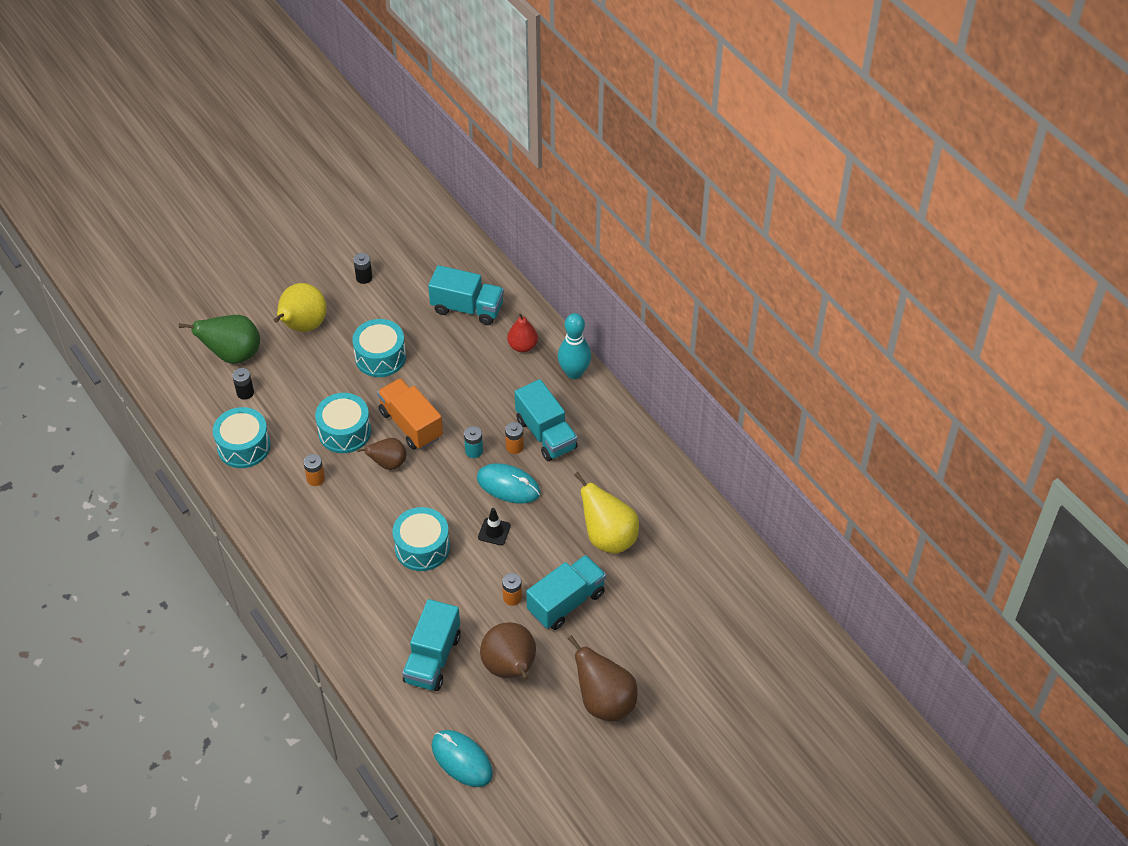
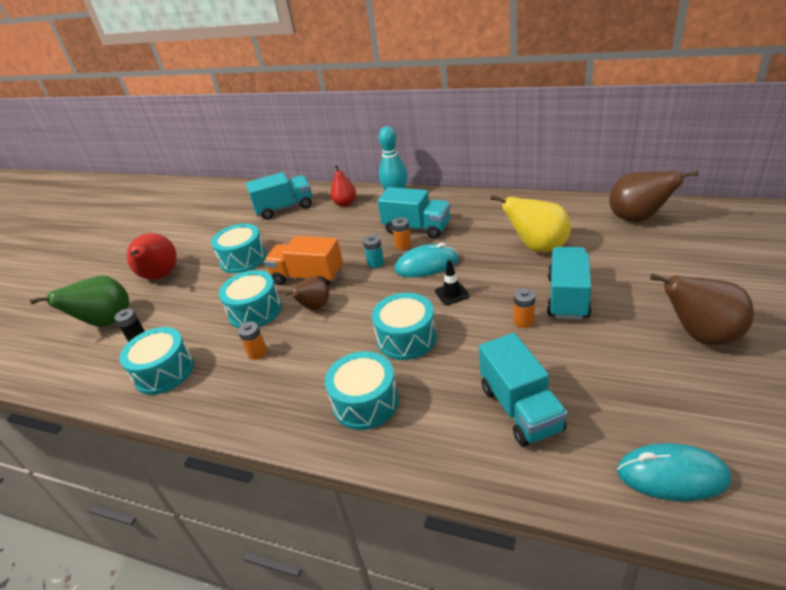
camera: 30 degrees left, 15 degrees down
(302, 326) = (160, 276): yellow pear -> red pear
(348, 579) = (365, 402): none -> turquoise drum
(364, 277) = (190, 232): black battery -> none
(510, 668) = (595, 367): brown pear -> brown pear (638, 218)

